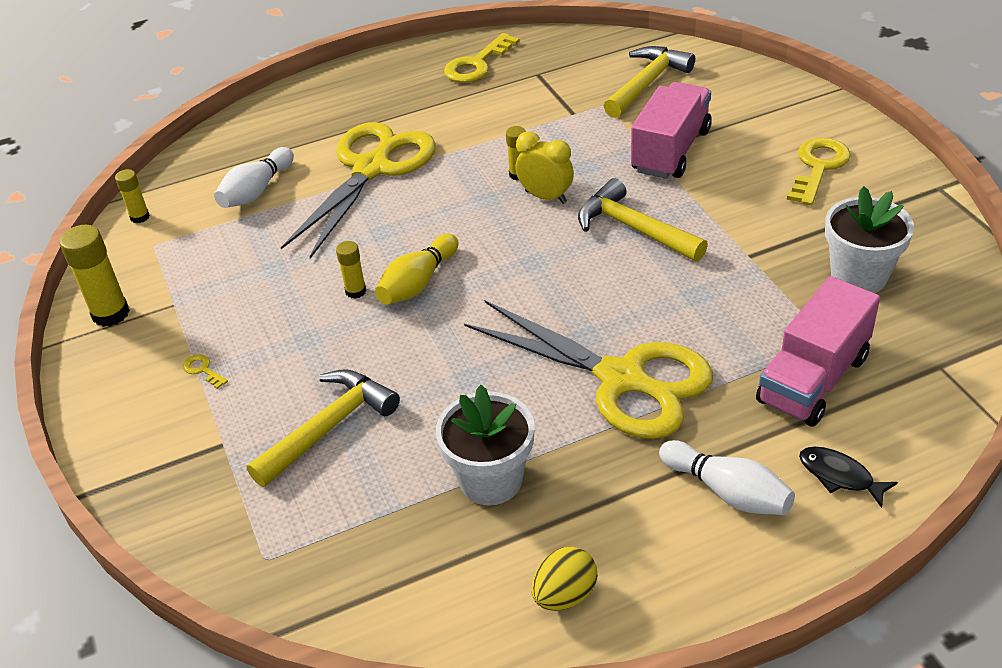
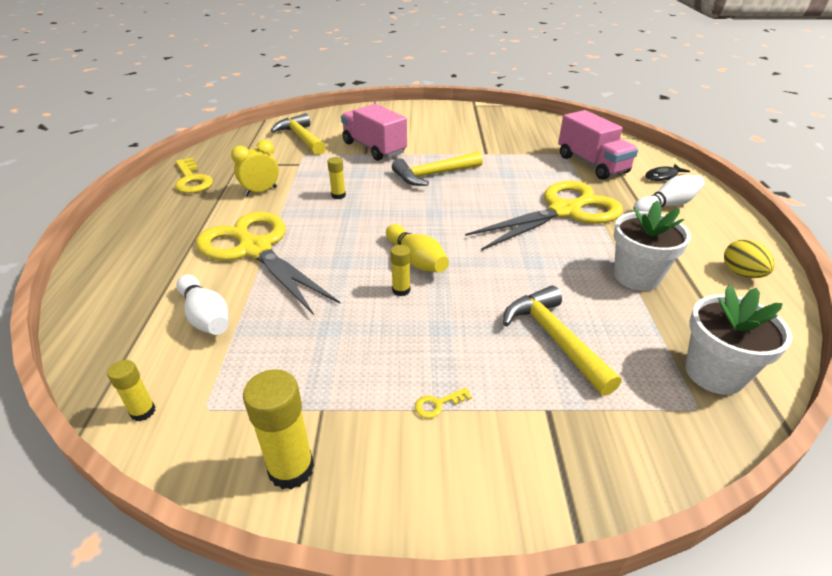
camera: 70 degrees left, 5 degrees down
(545, 197) = (373, 192): yellow clock -> yellow clock (261, 191)
(818, 167) = (431, 121): yellow key -> none
(858, 277) = (523, 135): white flower pot -> white flower pot (714, 373)

